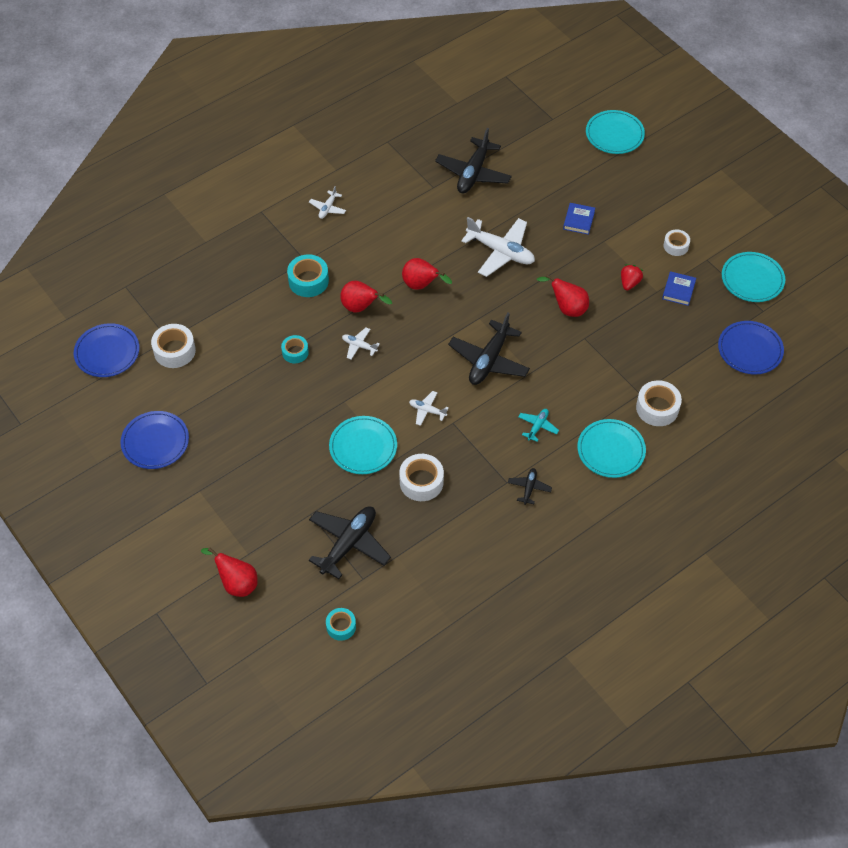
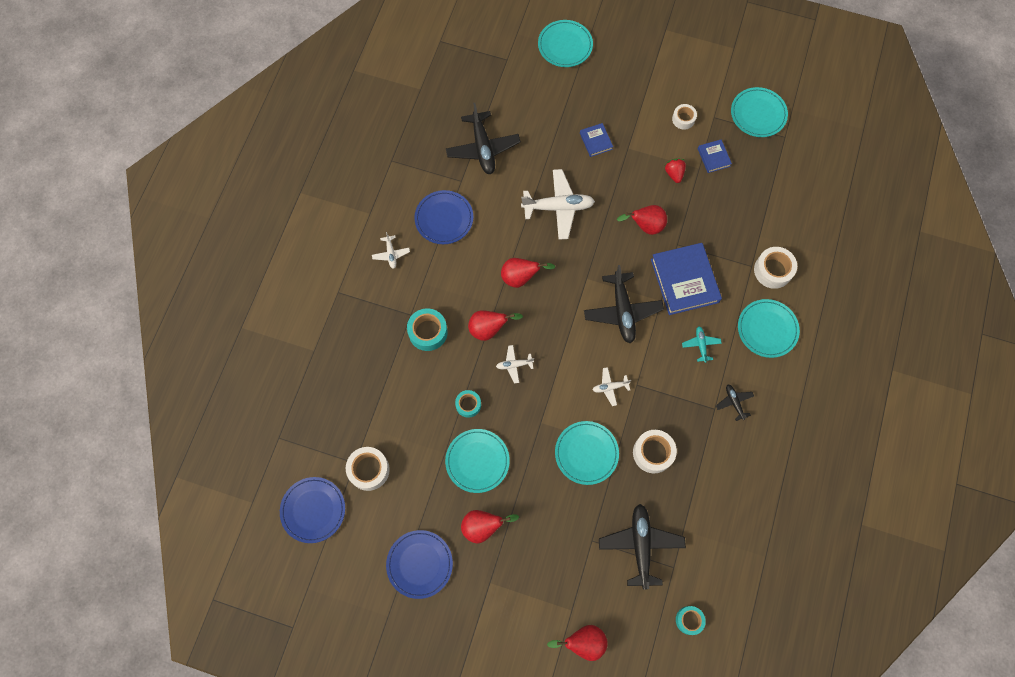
camera: 35 degrees left, 15 degrees up
(229, 447) = (483, 527): none -> red pear
(266, 397) = (477, 461): none -> turquoise plate
(566, 369) = (684, 281): none -> blue book
(750, 350) = (800, 176): blue plate -> blue plate (444, 218)

